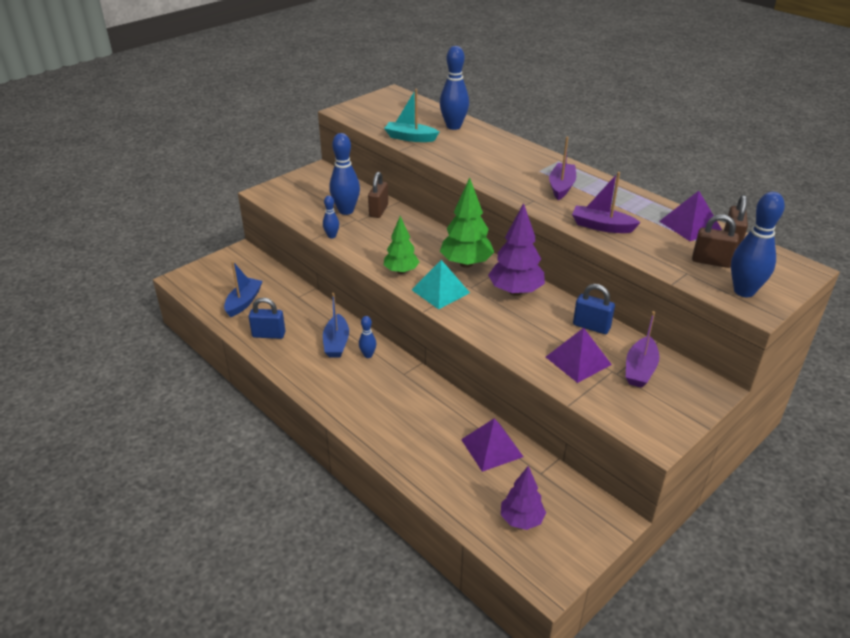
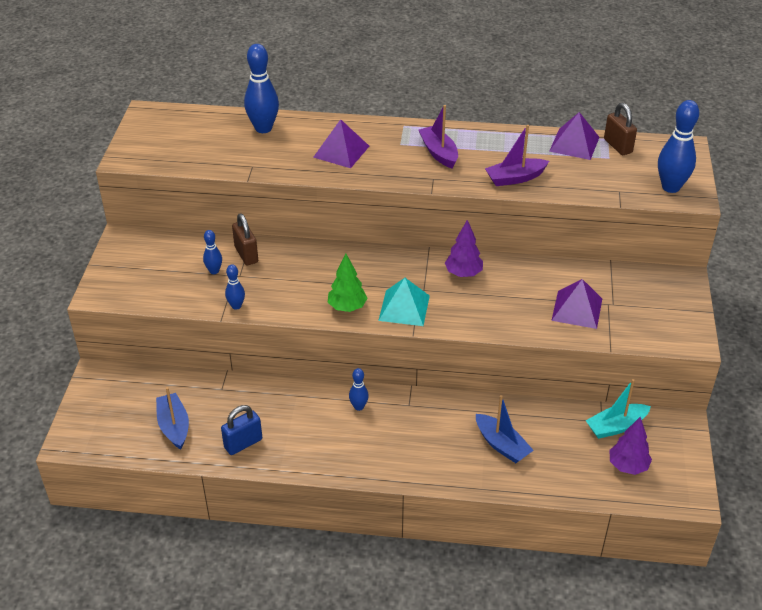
camera: 40 degrees left, 5 degrees up
(336, 343) = (317, 412): blue boat -> blue boat (501, 445)
(346, 211) = (214, 271): blue bowling pin -> blue bowling pin, size x0.52
(410, 138) = (239, 161): turquoise boat -> turquoise boat (616, 426)
(466, 263) = (393, 268): green tree -> none
(492, 448) = (547, 424): purple pyramid -> purple pyramid (341, 151)
(515, 291) = (463, 273): purple tree -> purple tree, size x0.66
(591, 326) = (553, 273): blue padlock -> none
(640, 369) = (624, 291): purple boat -> none
(711, 261) = (624, 171): brown padlock -> none

